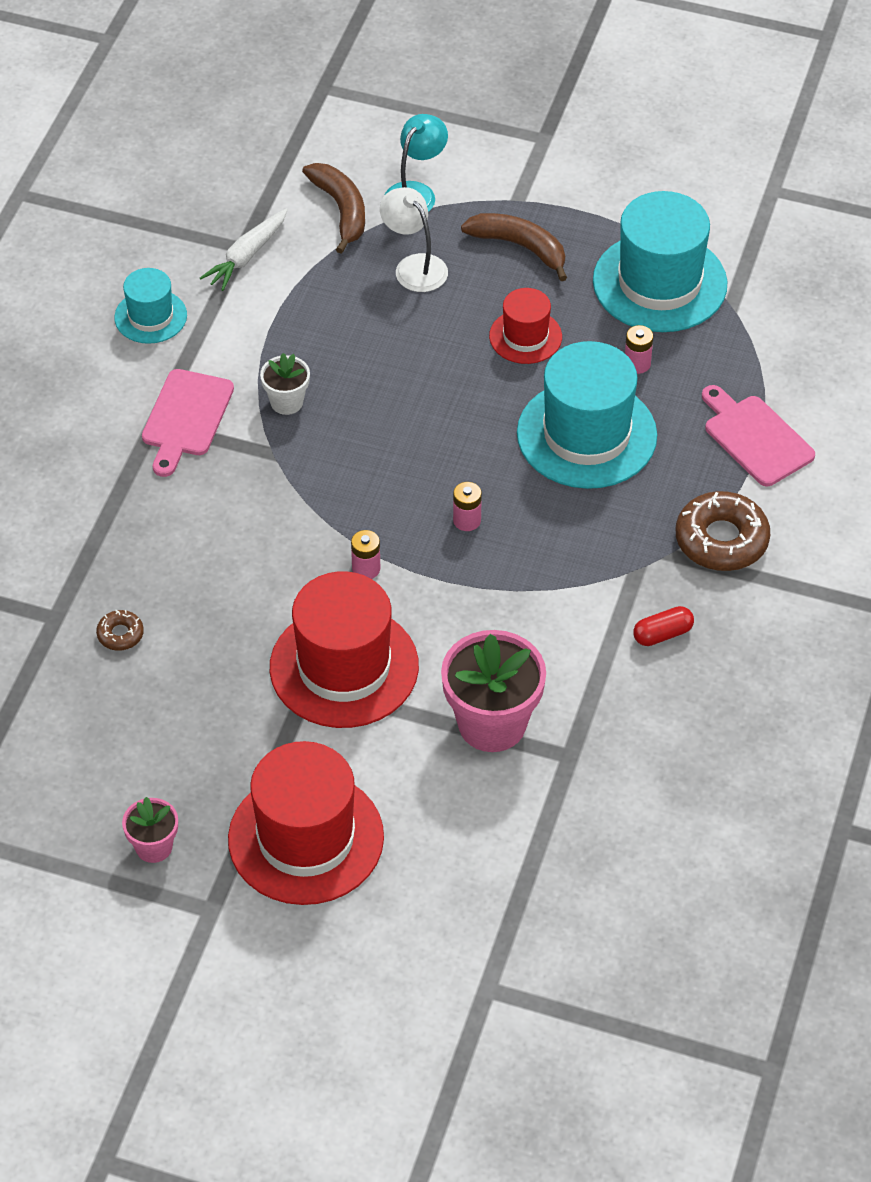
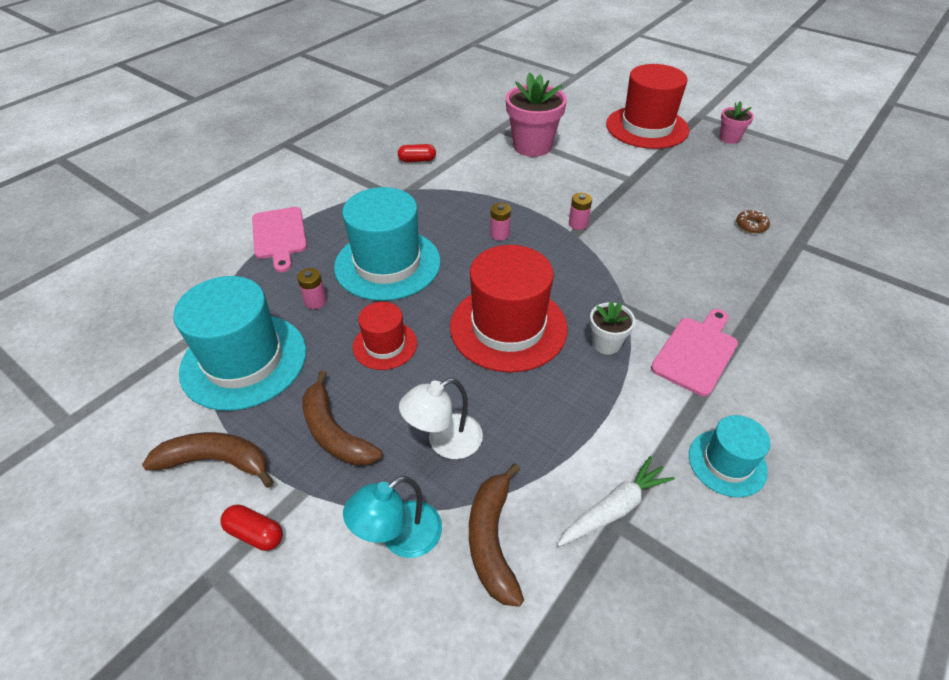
camera: 160 degrees left, 5 degrees down
(344, 667) = (607, 183): red hat -> red hat (508, 327)
(414, 266) = (445, 442): white lamp -> white lamp turned 75 degrees clockwise
(532, 165) = (255, 533): none -> red capsule
(607, 200) = (217, 461): none -> brown banana
(721, 540) = (349, 191): brown donut -> none

